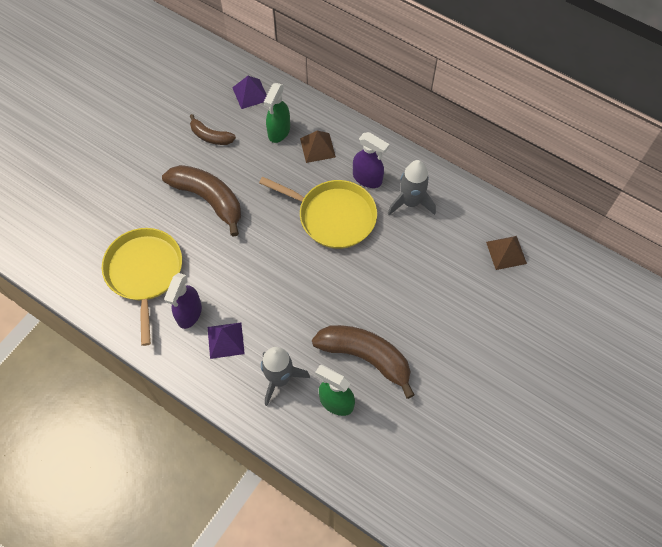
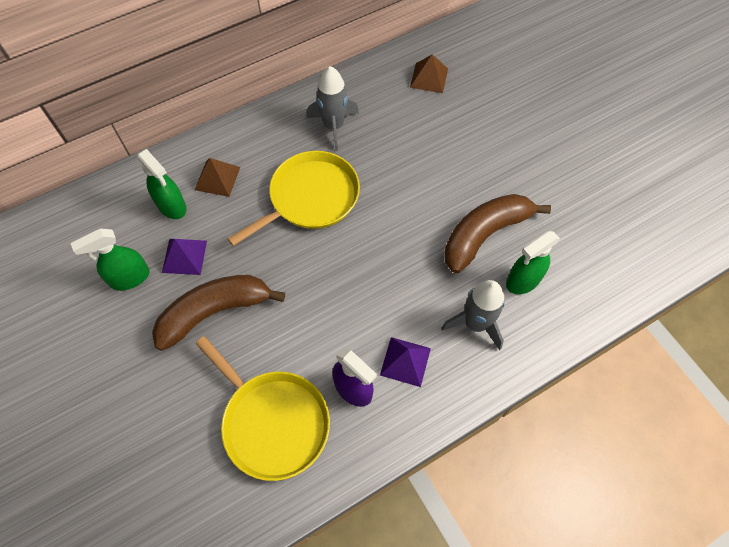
camera: 65 degrees left, 0 degrees up
(144, 273) = (272, 421): yellow pan -> yellow pan turned 150 degrees counterclockwise
(210, 136) = (129, 278): brown banana -> green spray bottle
(250, 94) = (101, 214): purple pyramid -> purple pyramid (184, 256)
(367, 179) = (284, 150): purple spray bottle -> none

